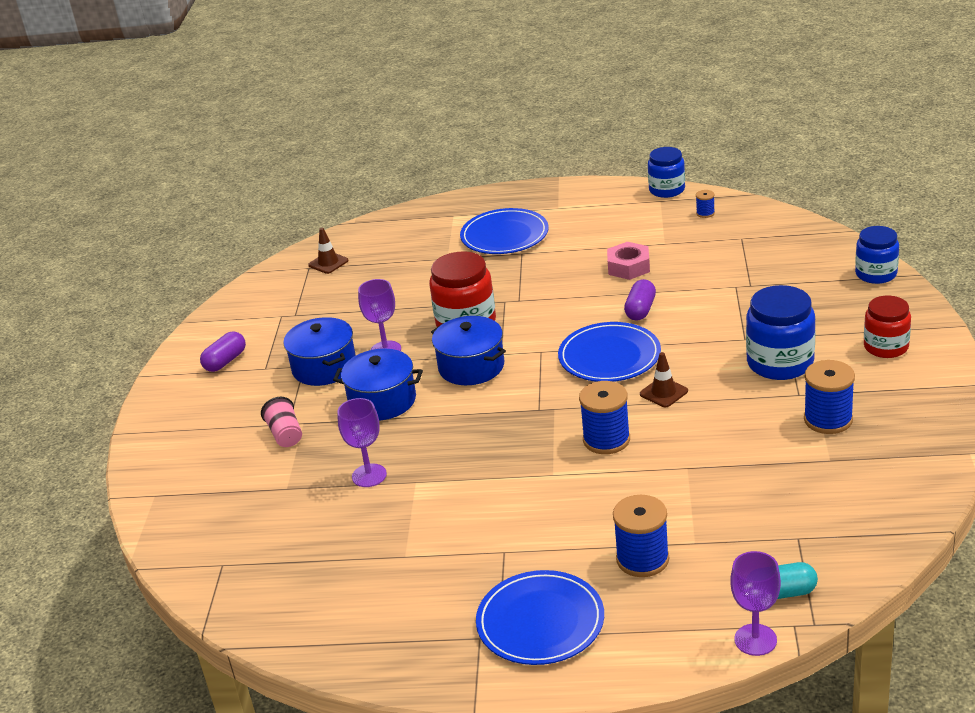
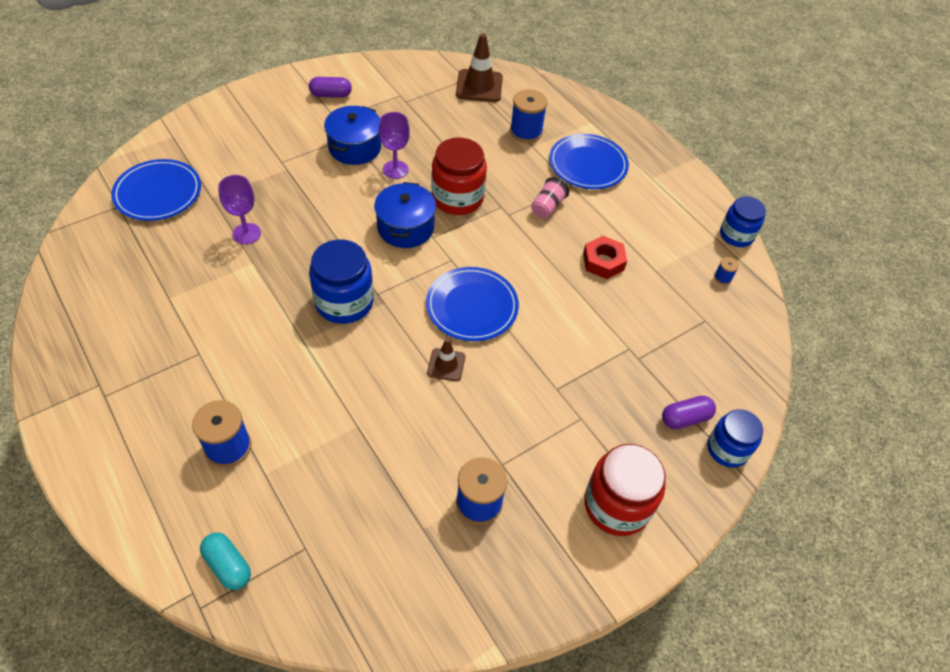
camera: 45 degrees right, 20 degrees up
(285, 434) = (268, 167): pink cup -> pink cup (547, 207)
(328, 263) = (479, 86): brown traffic cone -> brown traffic cone, size x1.74
(382, 401) = (335, 198): blue pot -> none
(540, 622) = (129, 414): blue plate -> blue plate (158, 193)
(606, 440) = (363, 355): blue spool -> blue spool (526, 132)
(628, 267) = (603, 262): pink nut -> red nut
(640, 310) = (548, 297): purple capsule -> purple capsule (685, 418)
(755, 640) = (163, 571): purple goblet -> none
(780, 363) = (539, 430): blue jar -> blue jar (344, 302)
(886, 347) = (617, 505): red jar -> red jar, size x1.50

